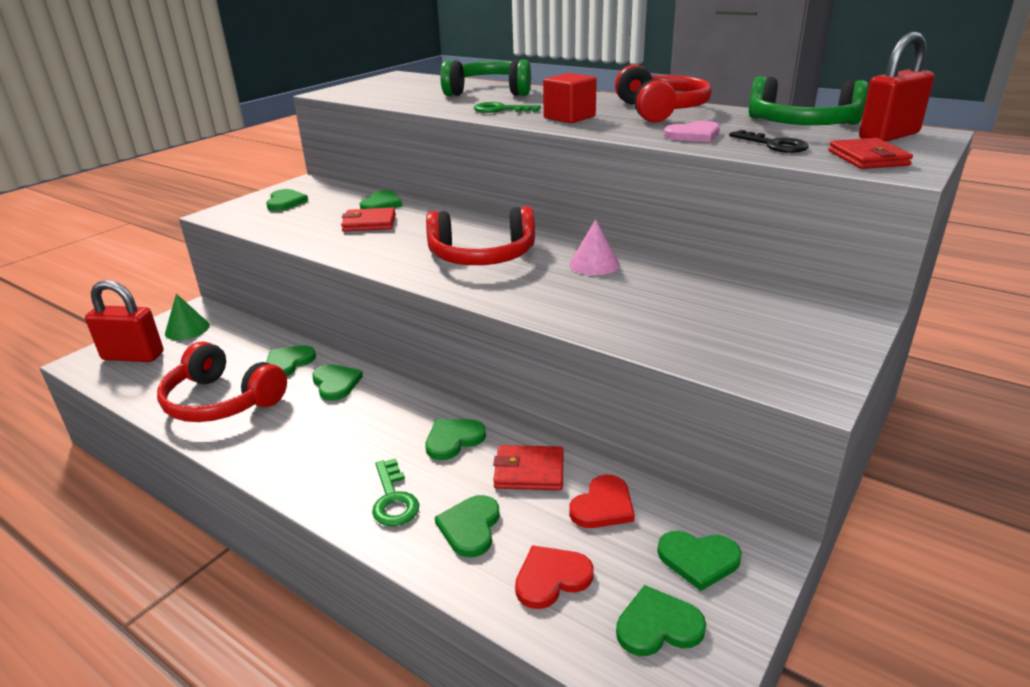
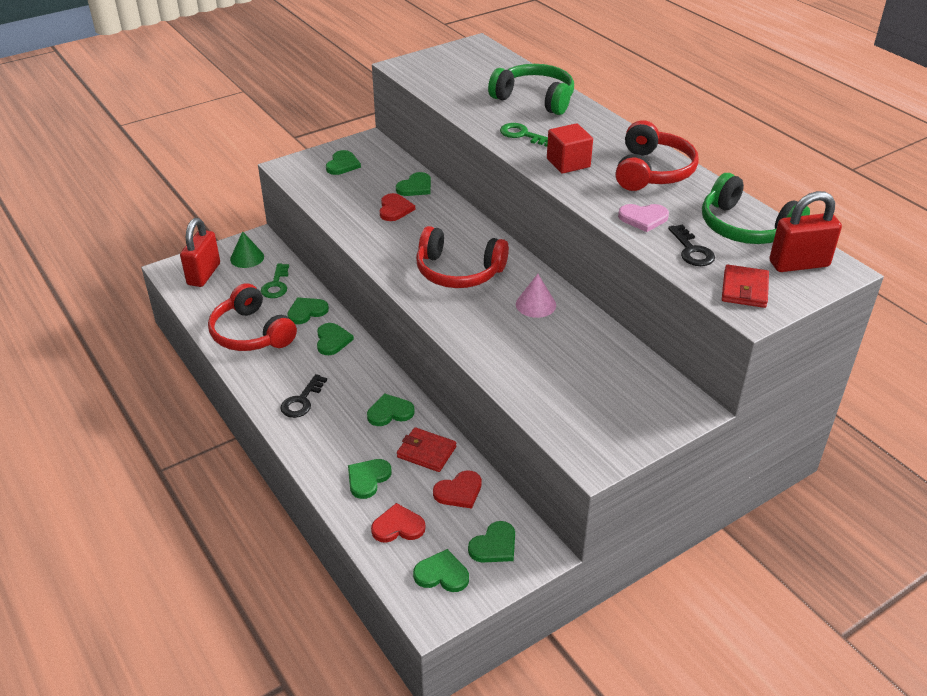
camera: 20 degrees right, 10 degrees up
(133, 356) = (204, 274): red padlock -> red padlock turned 75 degrees clockwise
(326, 458) = (302, 400): none -> black key
(369, 223) = (395, 209): red wallet -> red heart
(393, 499) = (330, 444): green key -> green key (276, 285)
(698, 559) = (494, 545): green heart -> green heart turned 75 degrees counterclockwise

